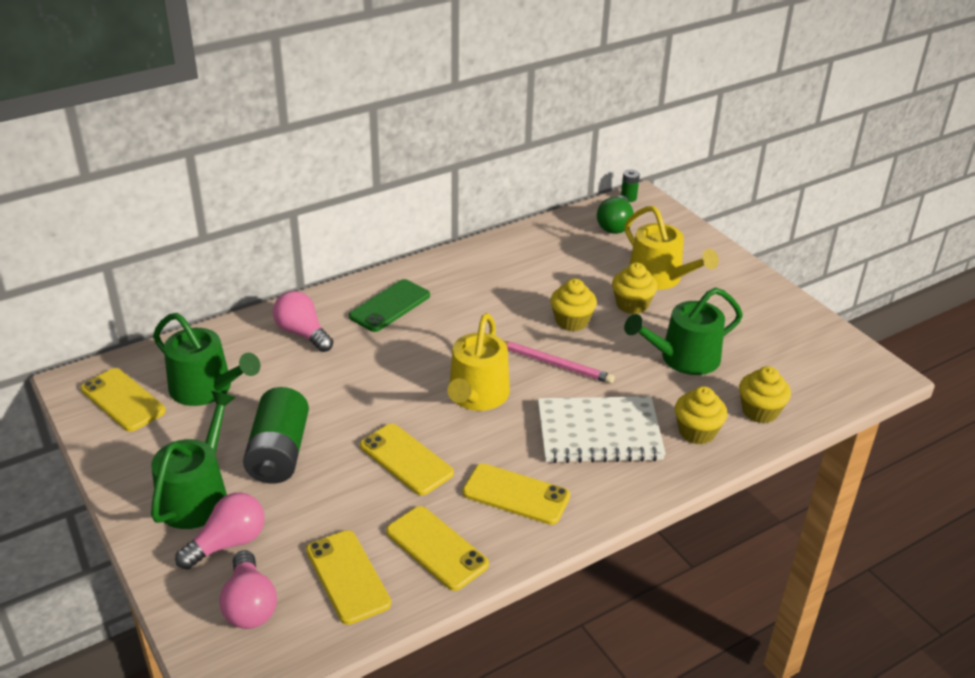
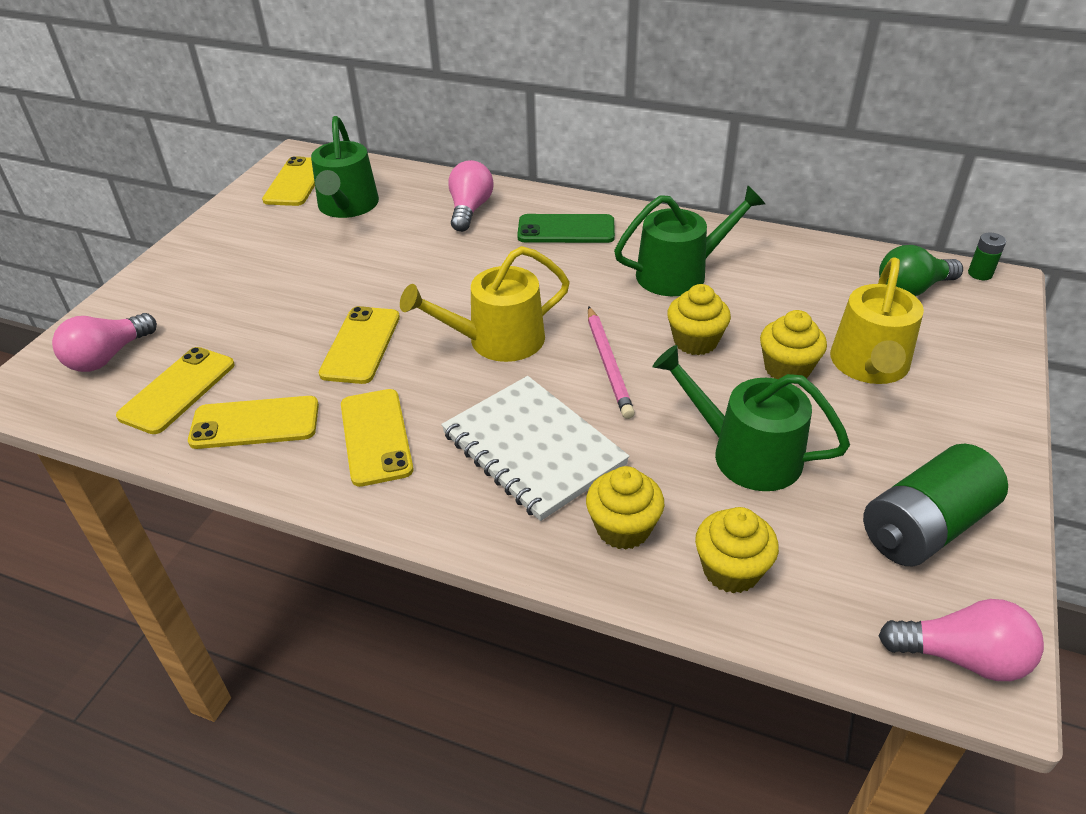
camera: 55 degrees right, 5 degrees up
(197, 495) = (217, 267): green watering can -> green watering can (679, 273)
(228, 543) = (173, 309): pink light bulb -> pink light bulb (962, 657)
(279, 453) = (303, 277): green battery -> green battery (924, 527)
(436, 548) = (255, 423): yellow phone -> yellow phone turned 75 degrees clockwise

